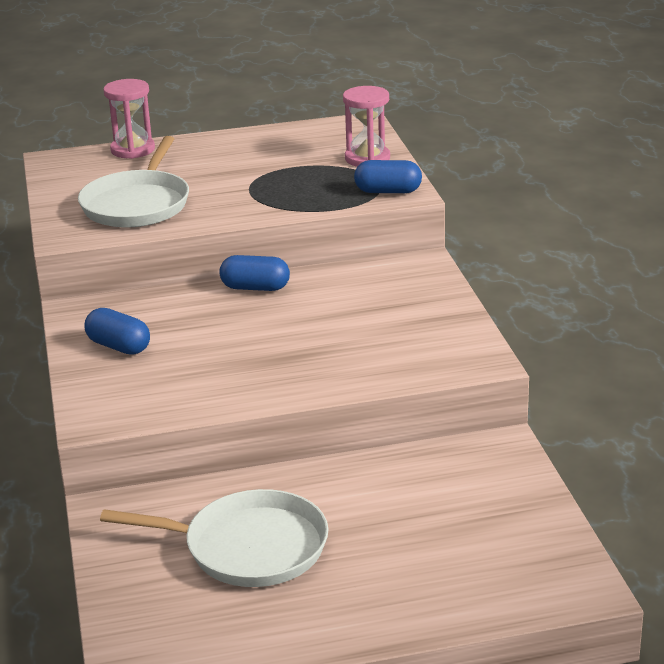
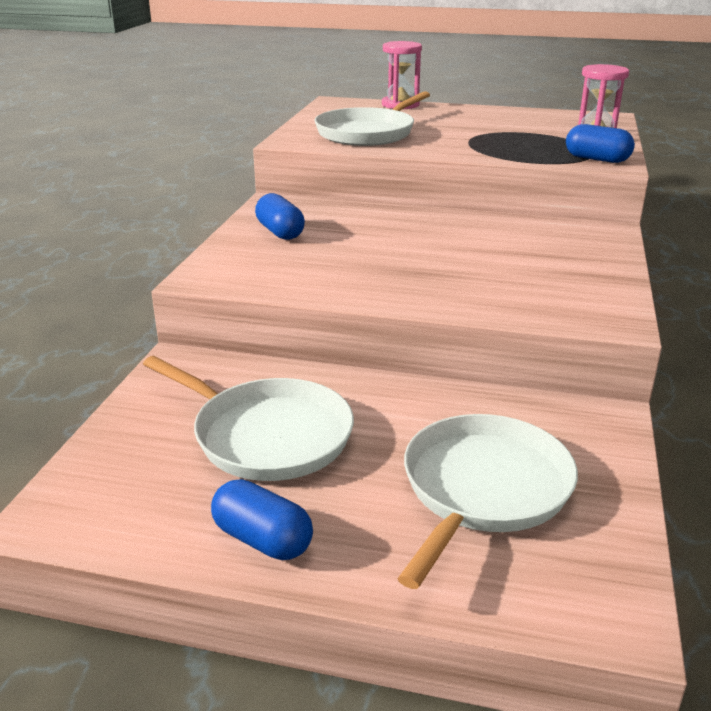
camera: 25 degrees right, 0 degrees up
(255, 288) = (435, 217): blue capsule -> blue capsule (262, 540)
(448, 533) = (483, 489): none -> white pan

